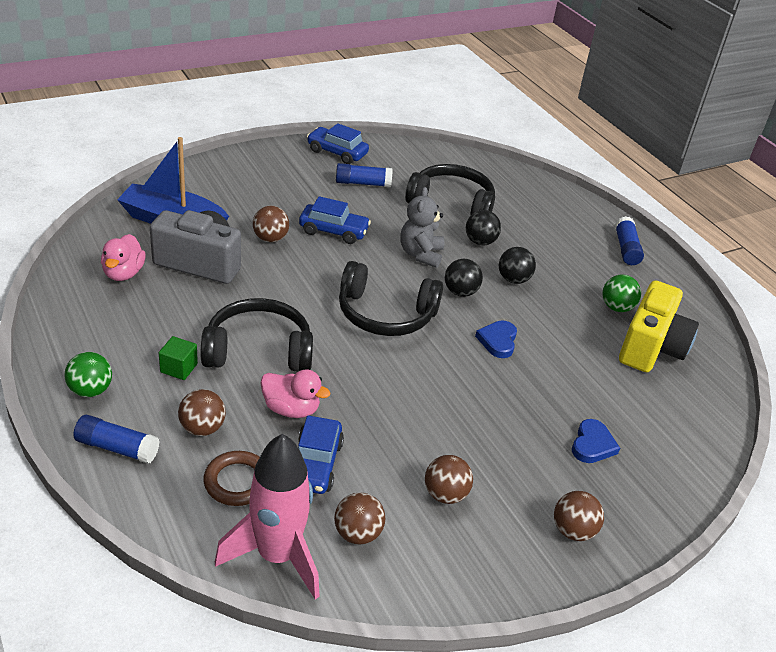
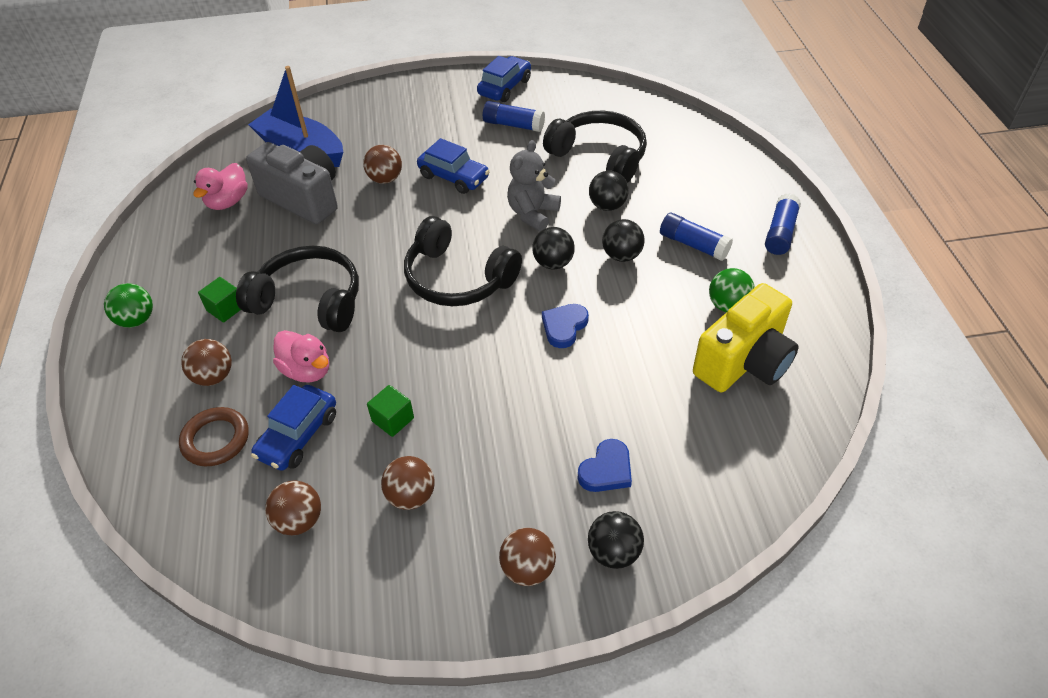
camera: 25 degrees right, 10 degrees up
(117, 448) = (129, 383): blue glue stick -> blue glue stick (693, 245)
(277, 556) = (211, 527): pink rocket -> none
(337, 152) = (505, 87): blue car -> blue car turned 75 degrees clockwise
(394, 437) = (393, 419): none -> green cube
(631, 504) = (614, 552): none -> black ball

